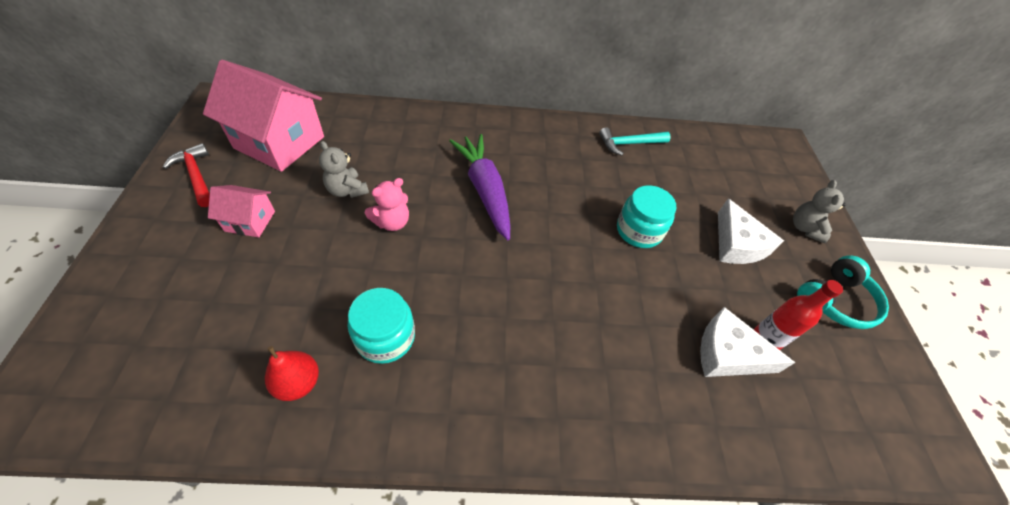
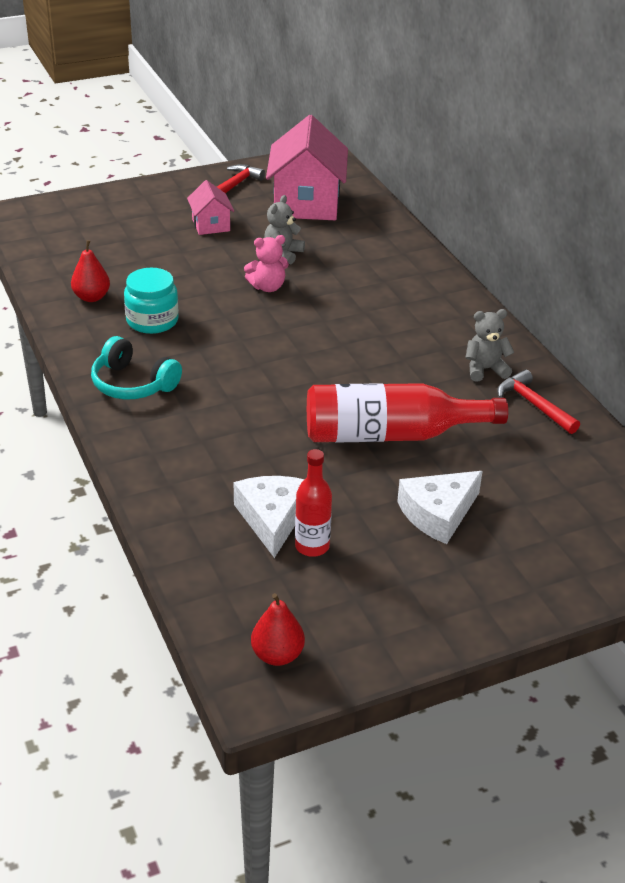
camera: 70 degrees right, 15 degrees down
(392, 222) = (267, 287): pink teddy bear -> pink teddy bear turned 45 degrees counterclockwise
(485, 190) = (354, 324): purple carrot -> none
(629, 144) = (533, 404): turquoise hammer -> red hammer
(639, 231) = (390, 434): turquoise jar -> red bottle
(805, 228) = (524, 575): grey teddy bear -> grey teddy bear (485, 369)
(835, 300) = (414, 604): turquoise headphones -> turquoise headphones (133, 384)
(897, 418) = (277, 655): none -> red pear

